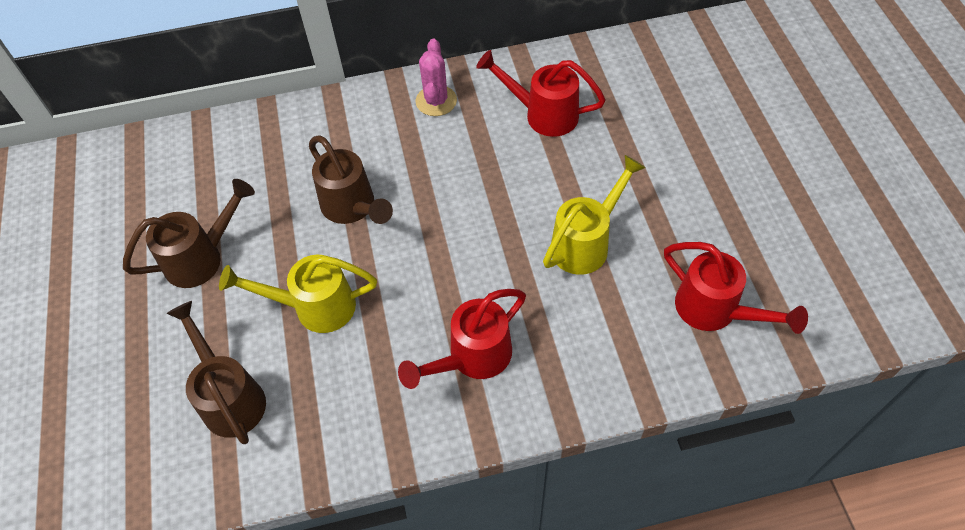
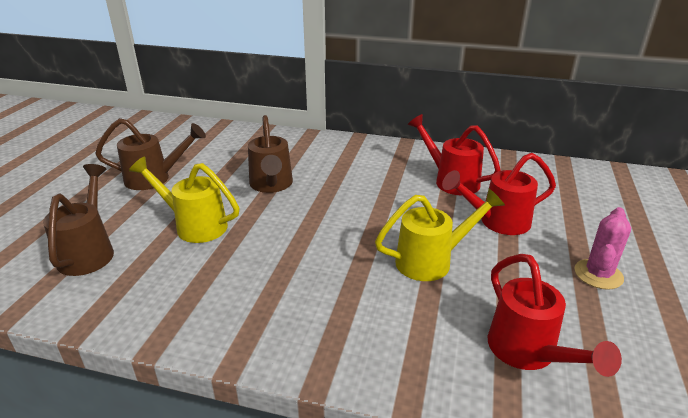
camera: 25 degrees right, 25 degrees down
(436, 101) = (376, 153): pink cactus -> pink cactus (598, 274)
(472, 358) = (277, 298): red watering can -> red watering can (497, 222)

